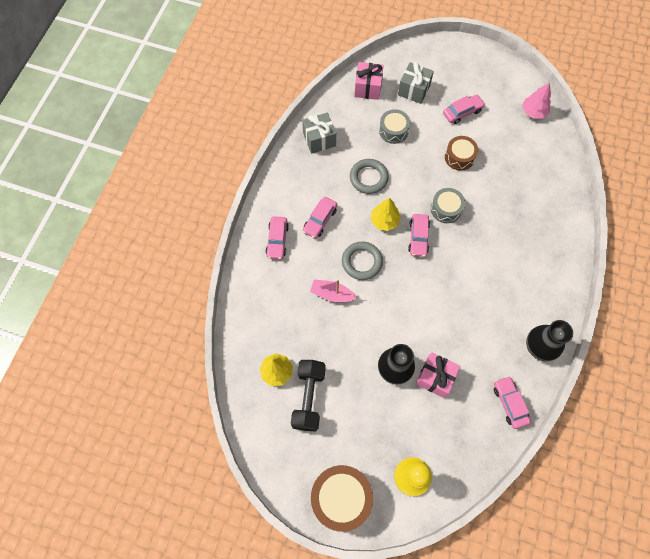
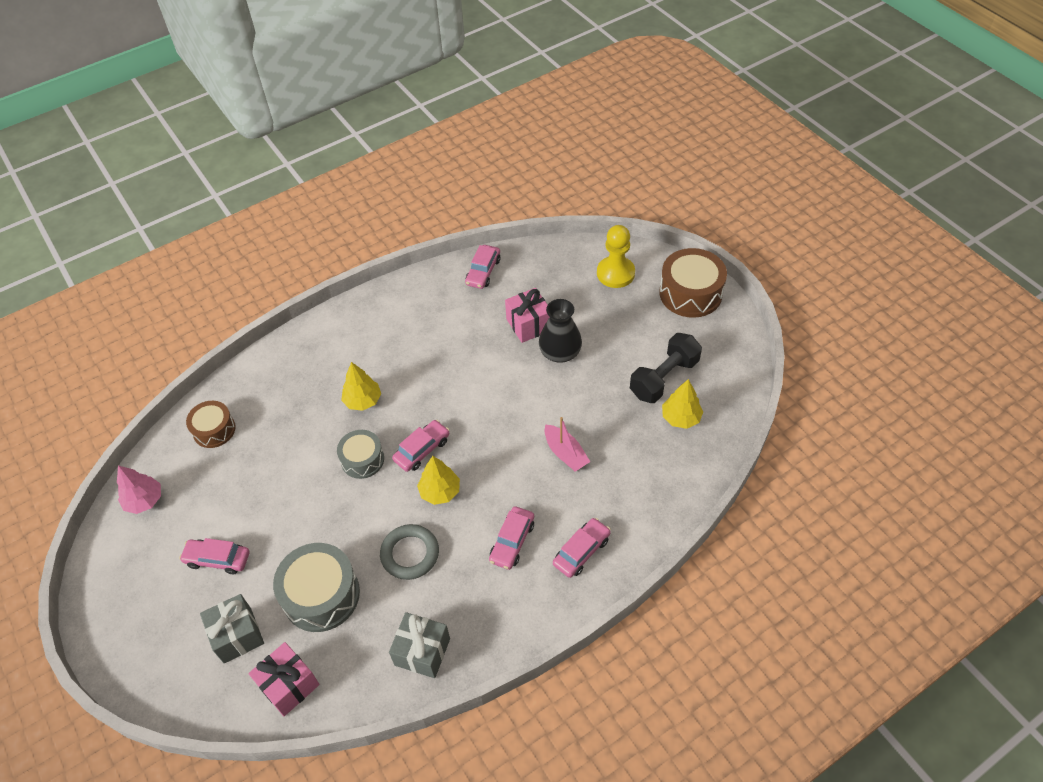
camera: 140 degrees left, 15 degrees down
(320, 220) = (512, 542): pink car -> pink car turned 135 degrees clockwise
(362, 262) = (505, 465): grey ring -> none
(393, 131) = (321, 595): grey drum -> grey drum, size x1.62
(459, 157) = (284, 506): brown drum -> brown drum (214, 430)
(484, 244) = (363, 401): none -> yellow tree
(540, 346) = (411, 292): black vase -> none

